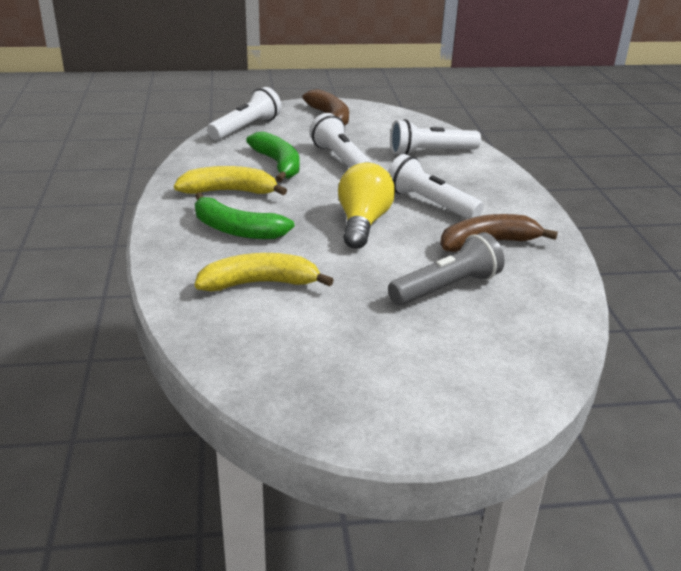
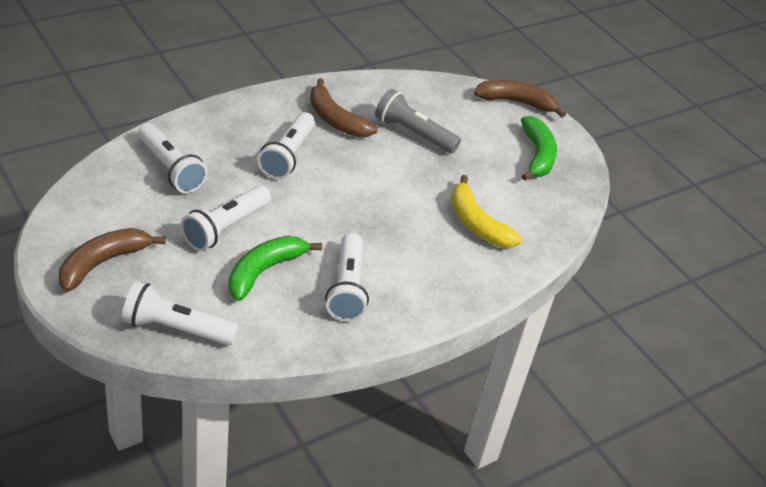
camera: 120 degrees left, 10 degrees up
(229, 191) = (347, 288): yellow banana -> white flashlight
(236, 230) = (412, 260): green banana -> green banana (537, 155)
(362, 223) = (350, 188): yellow light bulb -> none
(504, 411) = (516, 102): none -> brown banana

